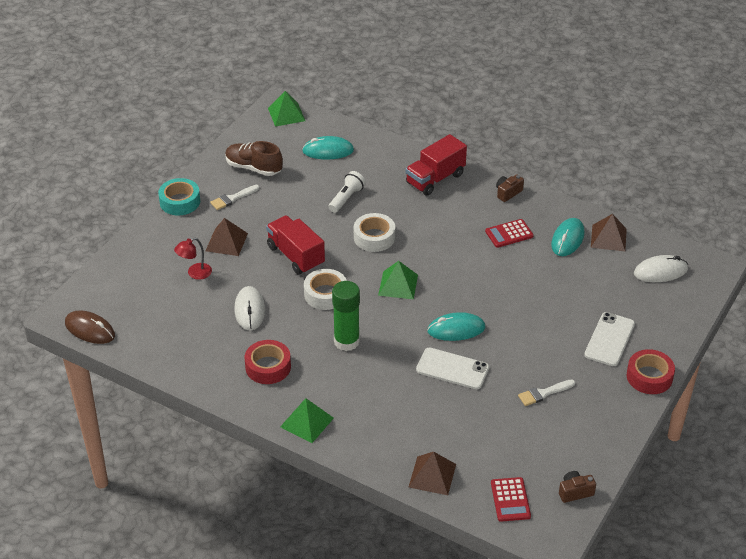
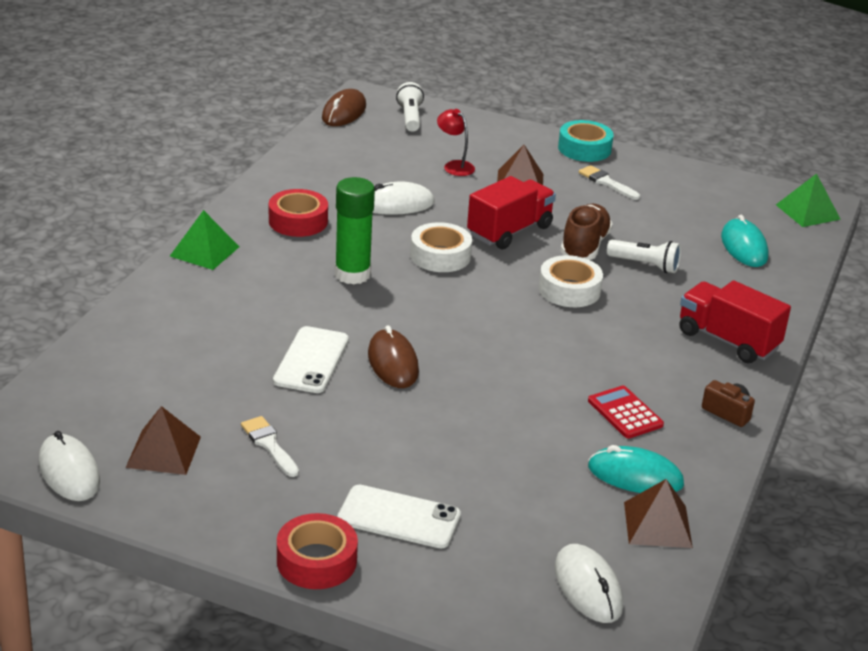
camera: 80 degrees right, 10 degrees down
(108, 290) = (410, 117): none -> white flashlight
(253, 168) = (676, 193): brown shoe -> brown shoe (584, 246)
(398, 285) = (474, 312): green pyramid -> none
(432, 475) = (110, 346): brown pyramid -> brown pyramid (163, 452)
(456, 329) = (393, 363): turquoise mouse -> brown mouse
(510, 500) = (60, 411): red calculator -> none
(575, 492) = (69, 472): brown camera -> white mouse

